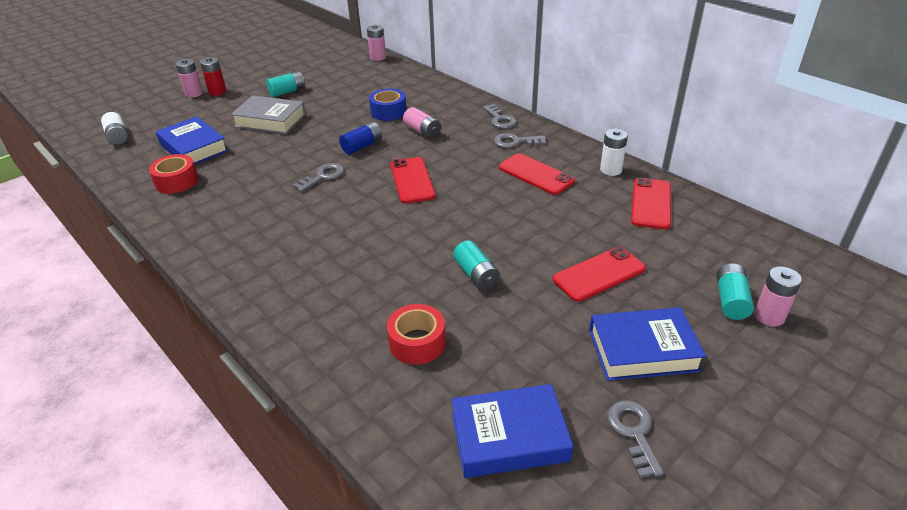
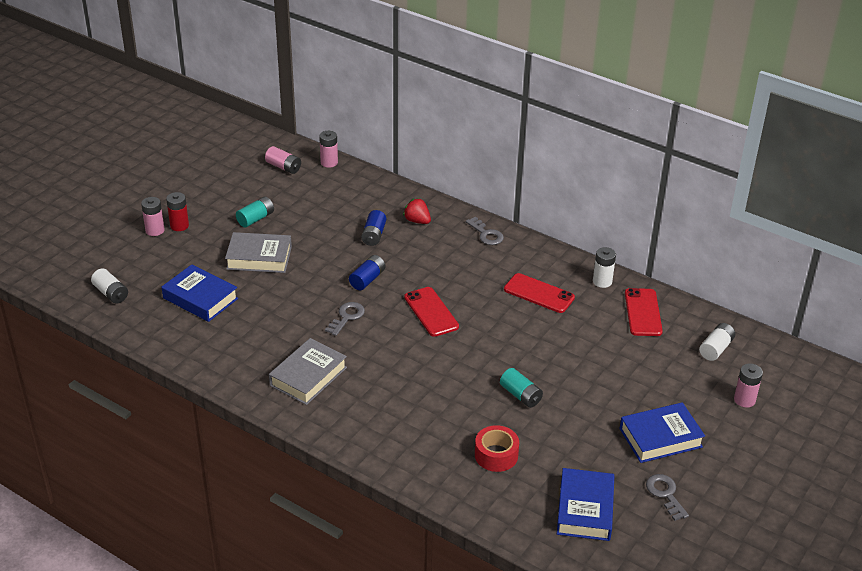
camera: 15 degrees left, 0 degrees up
(176, 181) = (209, 338): red tape -> none
(249, 227) = (308, 376): none -> grey book
(388, 112) = (374, 235): blue tape -> blue battery
(422, 131) = (417, 256): pink battery -> pink battery (283, 167)
(436, 104) = (417, 221): none -> red strawberry
(509, 437) = (585, 509): blue book -> blue book turned 60 degrees counterclockwise
(515, 142) = (509, 259): grey key -> none
(599, 274) = (615, 382): red phone -> none
(730, 300) = (716, 391): turquoise battery -> none
(736, 251) = (715, 349): none -> white battery

